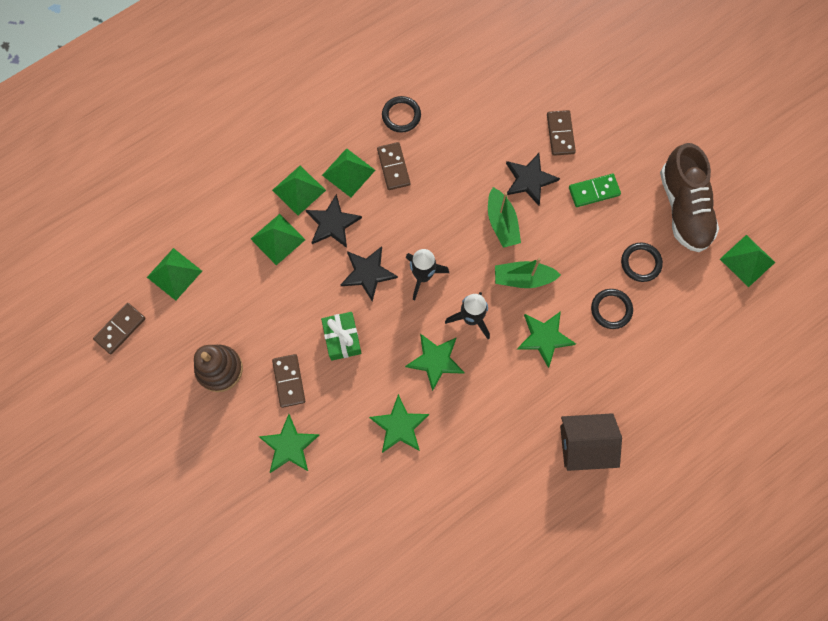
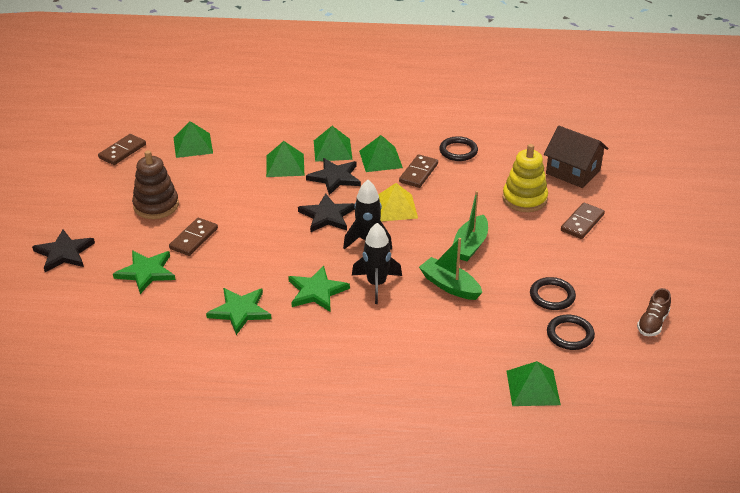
camera: 40 degrees right, 35 degrees down
(120, 329) = (122, 151): brown domino -> brown domino turned 45 degrees counterclockwise
(342, 338) = (262, 239): green gift -> none
(411, 222) = (395, 207): none -> yellow pyramid
(498, 137) = (524, 199): none -> yellow stacking toy
(529, 180) = (523, 234): black star -> black star (64, 253)
(544, 338) = (425, 330): green star -> none
(584, 445) = (379, 419): brown house -> brown house (573, 172)
(594, 191) = (575, 269): green domino -> none
(611, 309) = (507, 348): black ring -> black ring (552, 296)
(684, 208) = (652, 323): brown shoe -> brown shoe, size x0.47
(747, 260) = (683, 391): green pyramid -> green pyramid (533, 387)

